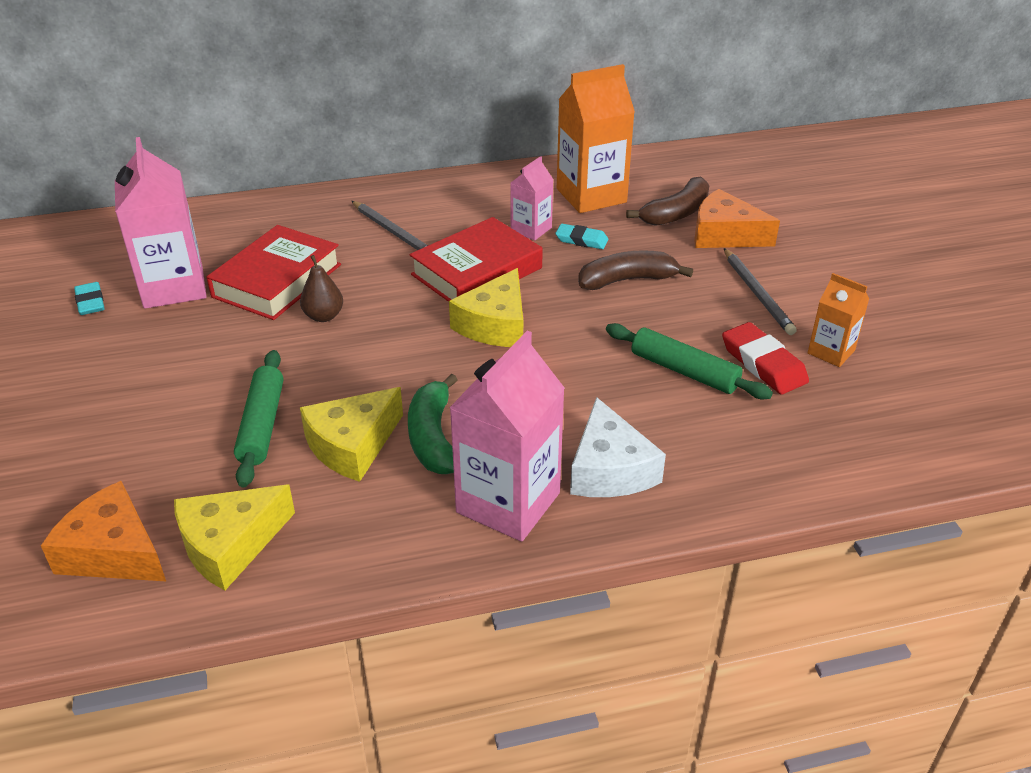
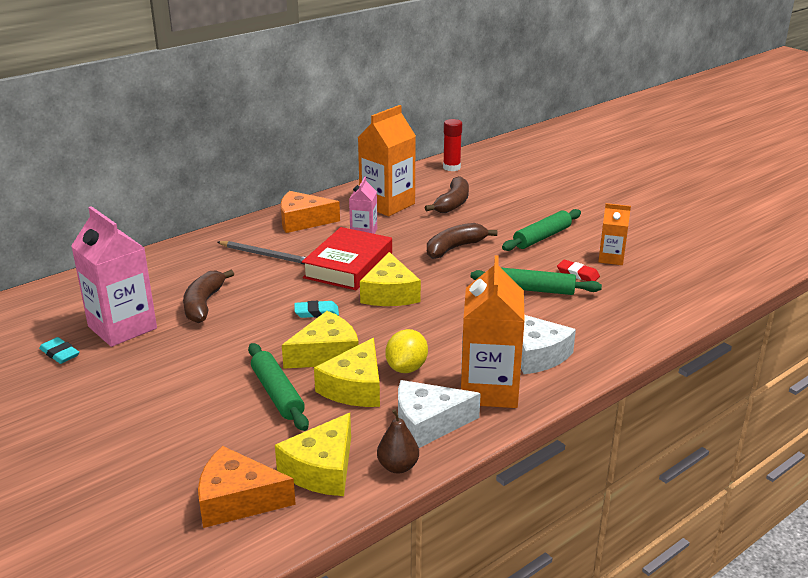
camera: 25 degrees left, 10 degrees down
(277, 281) = (203, 304): red book -> brown banana
(324, 316) = (261, 317): brown pear -> brown pear (398, 466)
(356, 388) = (326, 354): none -> yellow cheese
(396, 526) = (428, 424): none -> white cheese
(433, 437) = (406, 368): green banana -> yellow lemon
(508, 503) = (489, 390): pink carton -> orange carton
(581, 240) = (404, 231): turquoise eraser -> turquoise eraser (316, 312)
(716, 159) = (451, 167): none -> red glue stick
(725, 235) = (494, 209): orange cheese -> orange cheese (303, 221)
(757, 294) = (542, 237): grey pencil -> green rolling pin
(763, 363) = (578, 274): red eraser -> red eraser, size x0.64

